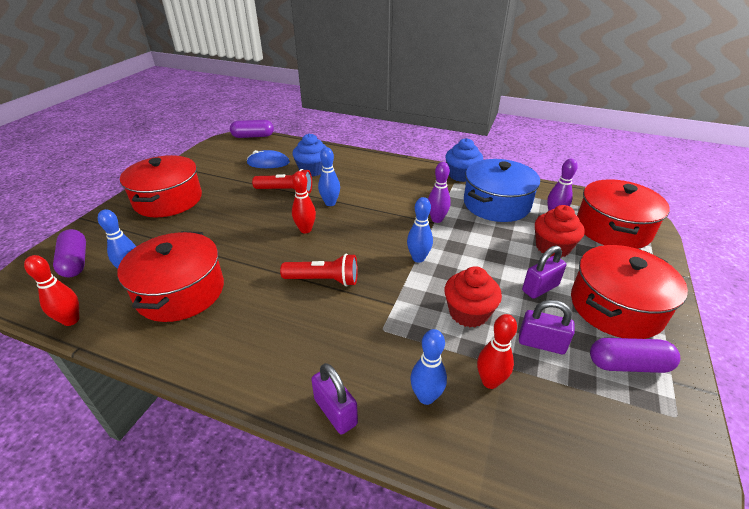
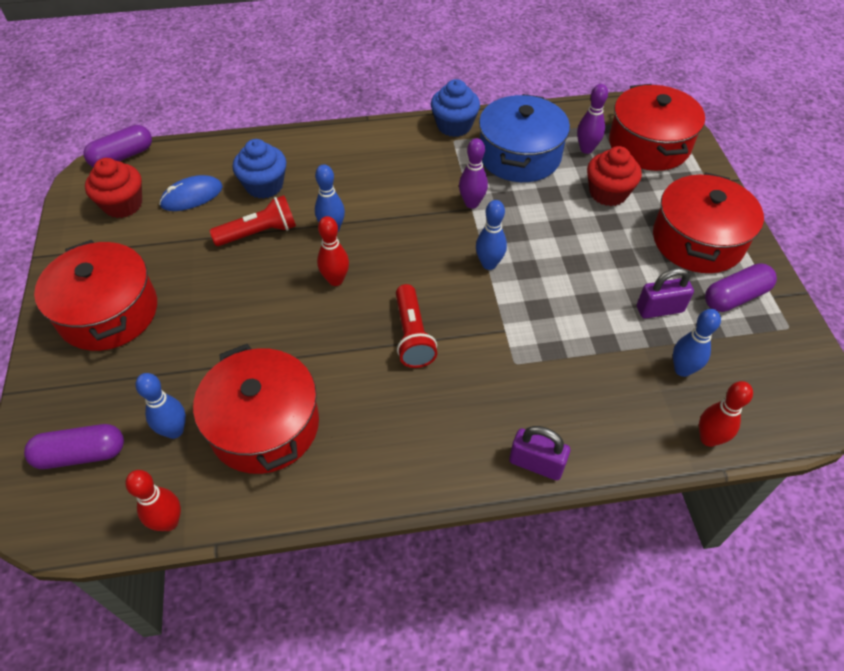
camera: 30 degrees left, 15 degrees up
(75, 262) = (81, 454): purple capsule -> purple capsule turned 45 degrees counterclockwise
(324, 280) = (412, 336): red flashlight -> red flashlight turned 105 degrees clockwise
(426, 397) = (600, 409): blue bowling pin -> blue bowling pin (682, 369)
(468, 313) = (580, 307): red cupcake -> red cupcake (123, 204)
(490, 381) = (641, 368): red bowling pin -> red bowling pin (708, 438)
(540, 288) = (624, 248): purple padlock -> none

